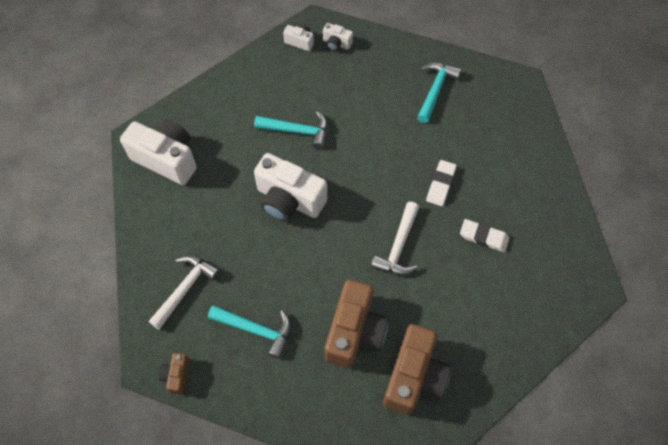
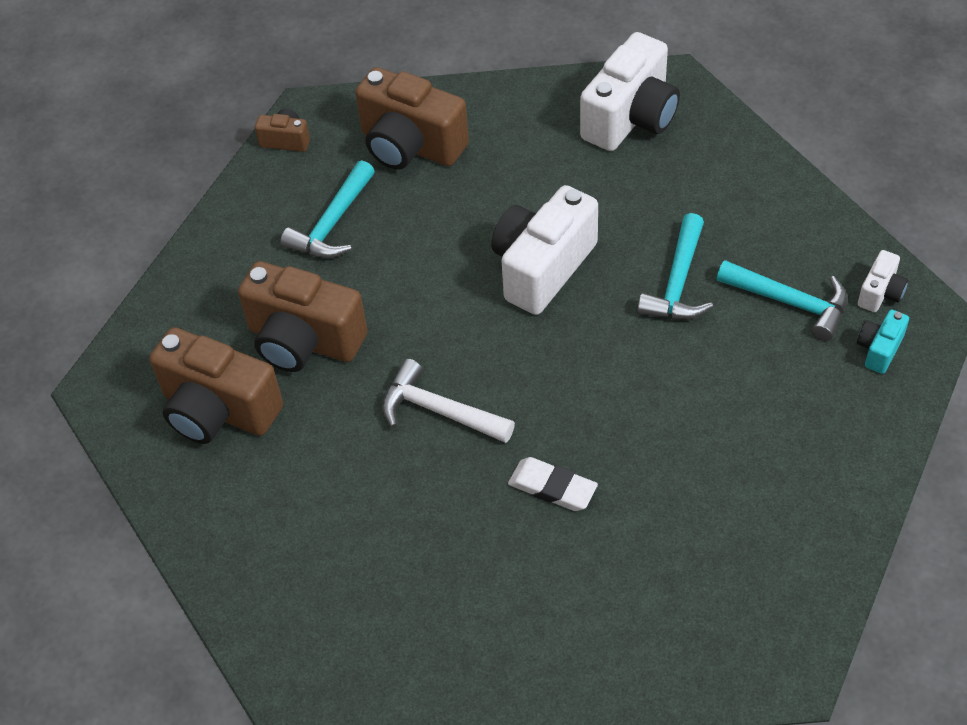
camera: 100 degrees right, 10 degrees down
(185, 288) = (410, 145): white hammer -> brown camera
(336, 44) = (879, 349): white camera -> turquoise camera
(435, 90) = (768, 504): turquoise hammer -> turquoise hammer (790, 303)
(483, 237) = (438, 542): white eraser -> none

